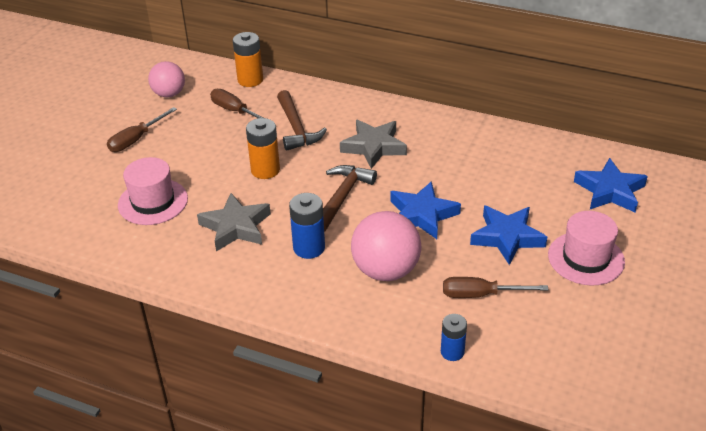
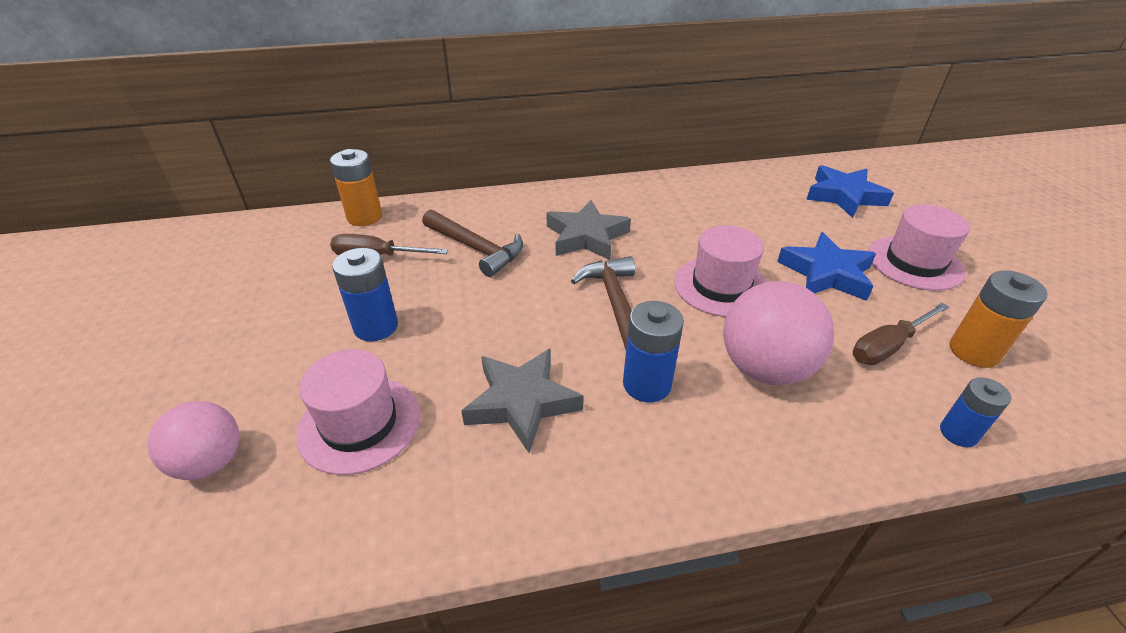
camera: 35 degrees left, 0 degrees up
(136, 139) = (256, 343): brown screwdriver -> none
(169, 94) = (261, 267): pink ball -> pink ball (210, 462)
(199, 155) = (376, 327): none -> blue battery
(265, 170) = (487, 310): orange battery -> orange battery (974, 351)
(422, 215) = (721, 286): blue star -> pink hat

